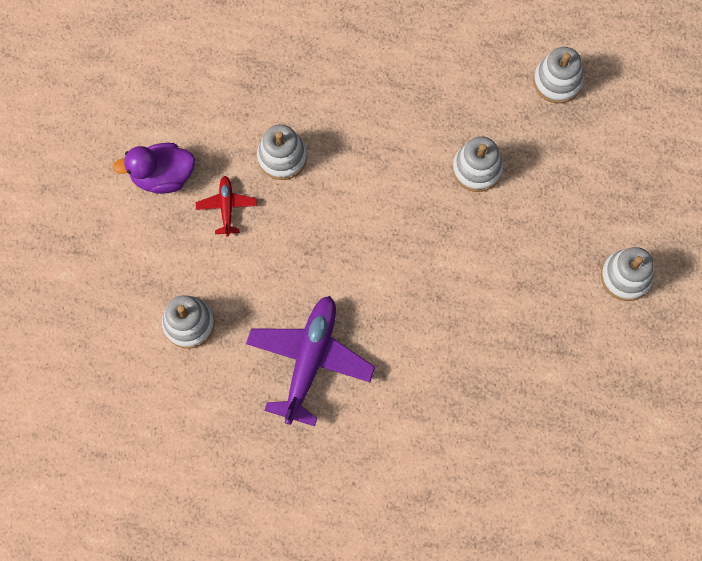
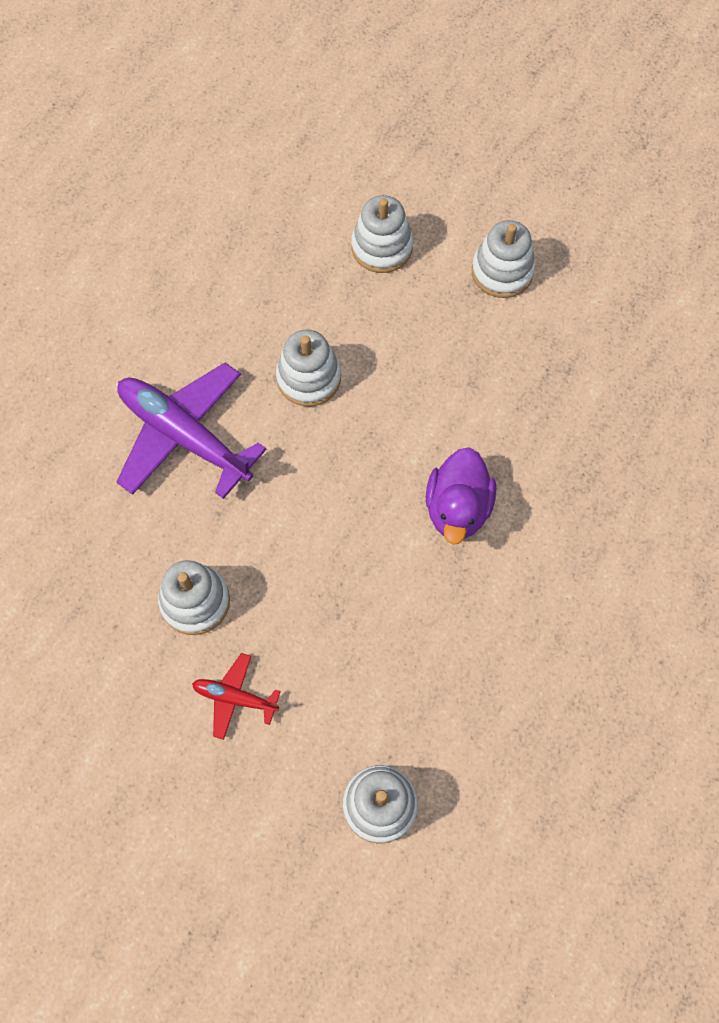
camera: 70 degrees left, 5 degrees down
(163, 176) = (154, 770): purple duck -> purple duck (457, 508)
(310, 360) = (484, 661): purple plane -> purple plane (184, 436)
(557, 81) = (236, 254): white stacking toy -> white stacking toy (382, 247)

